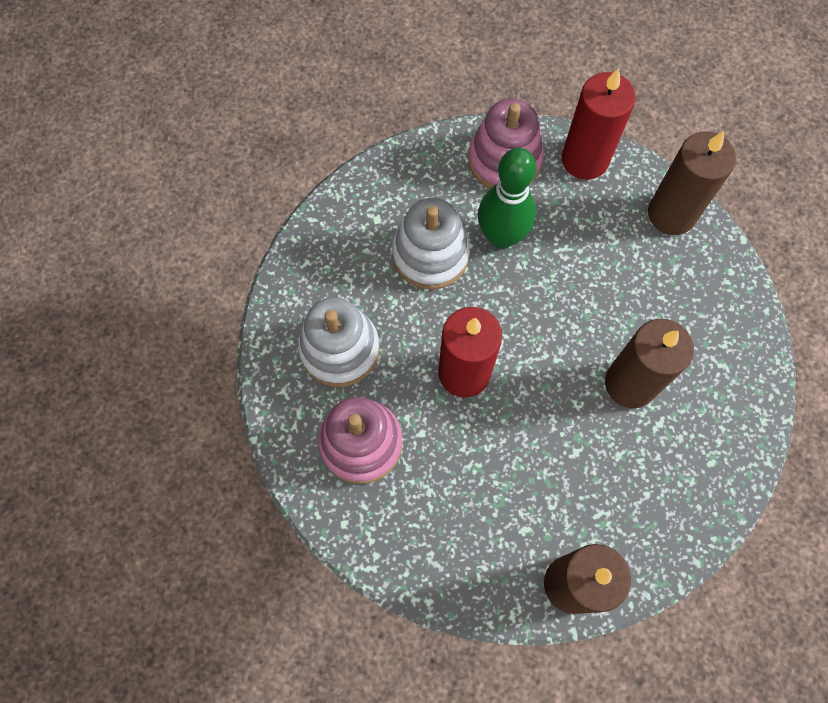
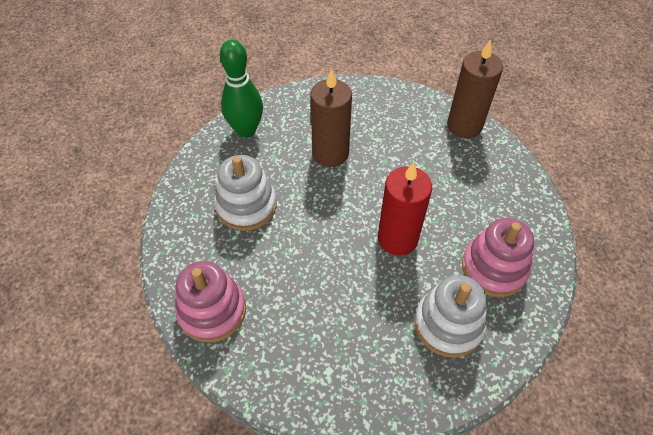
camera: 125 degrees left, 15 degrees down
(430, 254) = (330, 312): white stacking toy -> white stacking toy (246, 206)
(501, 236) = (281, 274): green bowling pin -> green bowling pin (246, 130)
(584, 159) = (178, 258): red candle -> none
(671, 214) = (192, 187): brown candle -> none

